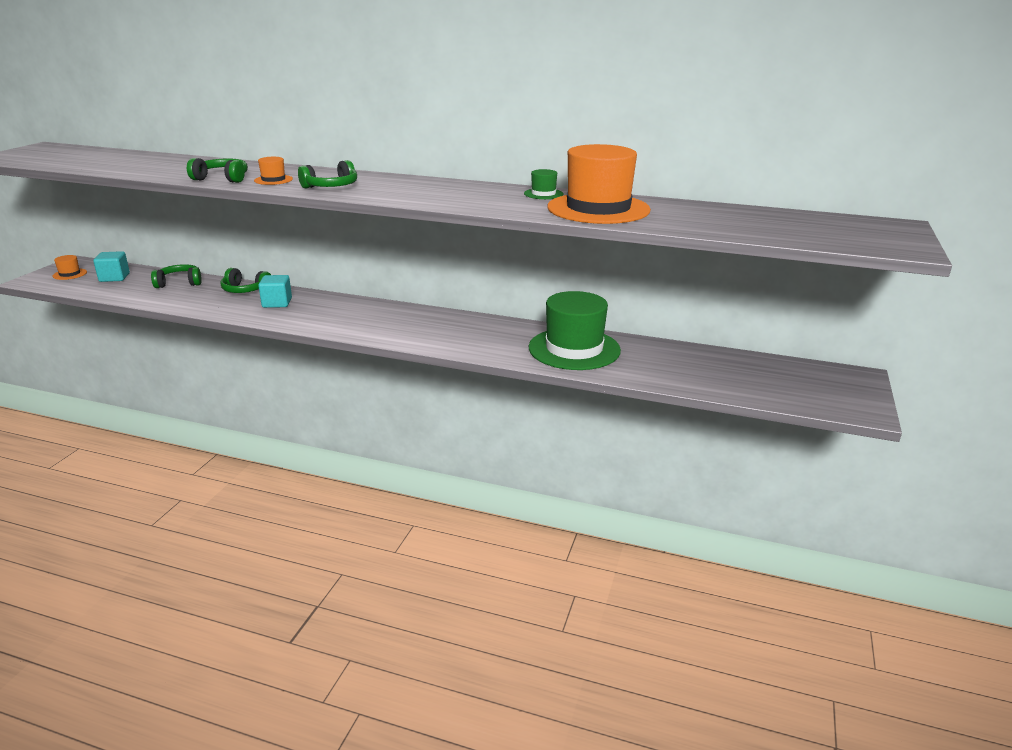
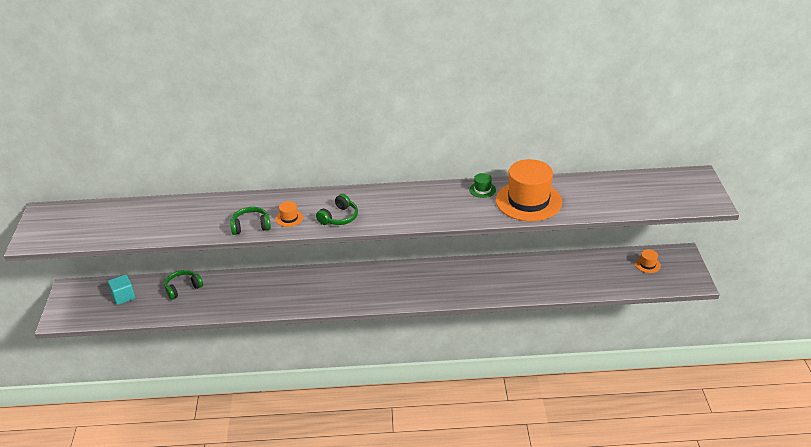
camera: 20 degrees left, 10 degrees up
(70, 274) = (81, 303): orange hat -> orange hat (647, 265)
(245, 290) = (242, 281): green headphones -> none
(277, 303) = (279, 289): turquoise cube -> none
(574, 349) = (511, 277): green hat -> none

